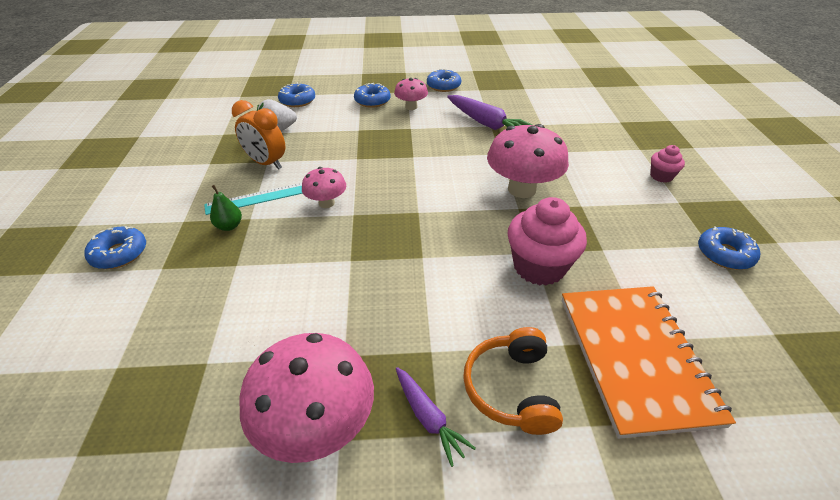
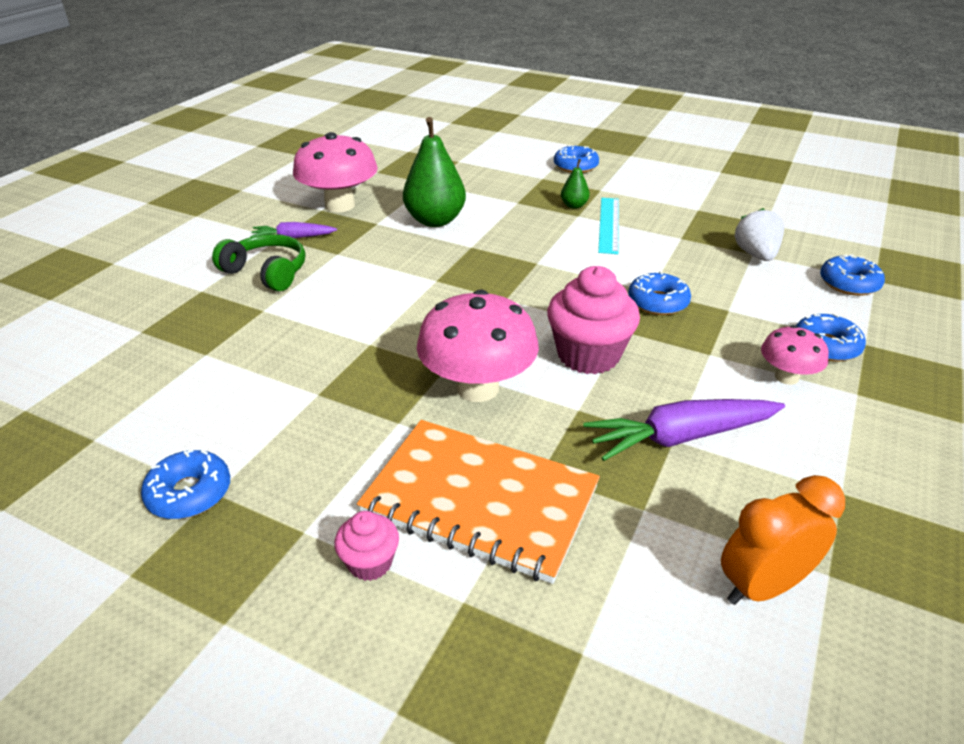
camera: 120 degrees right, 5 degrees down
(266, 163) = (676, 236): orange clock -> orange clock (762, 586)
(311, 308) = (435, 220): none -> green pear
(326, 203) = (569, 253): pink mushroom -> none
(443, 86) = (873, 448): blue donut -> blue donut (658, 302)
(511, 388) = (267, 272): orange headphones -> green headphones
(539, 267) = (348, 337): pink cupcake -> pink cupcake (588, 355)
(635, 358) = (204, 338): orange notebook -> orange notebook (480, 501)

